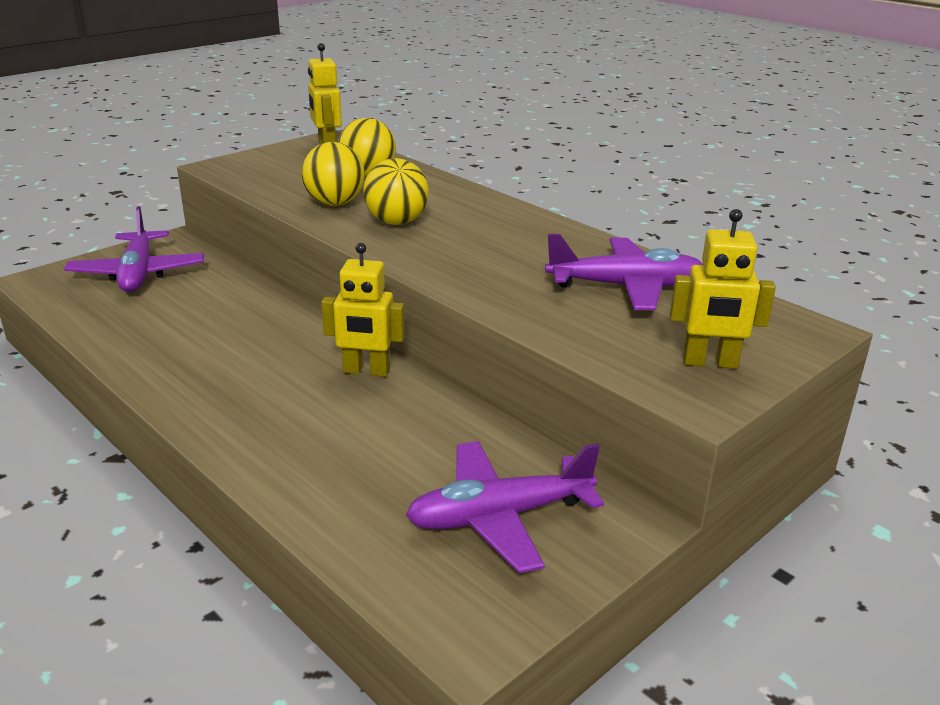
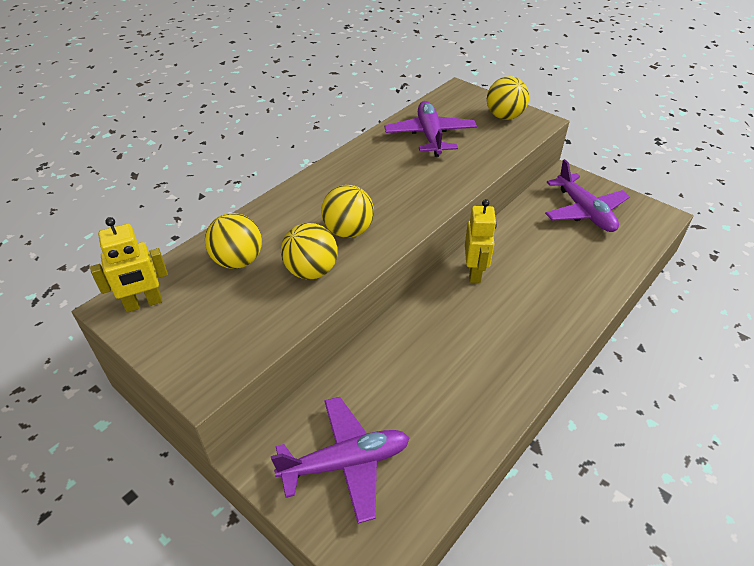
camera: 95 degrees left, 15 degrees up
(710, 362) = (504, 116): yellow robot -> yellow ball

